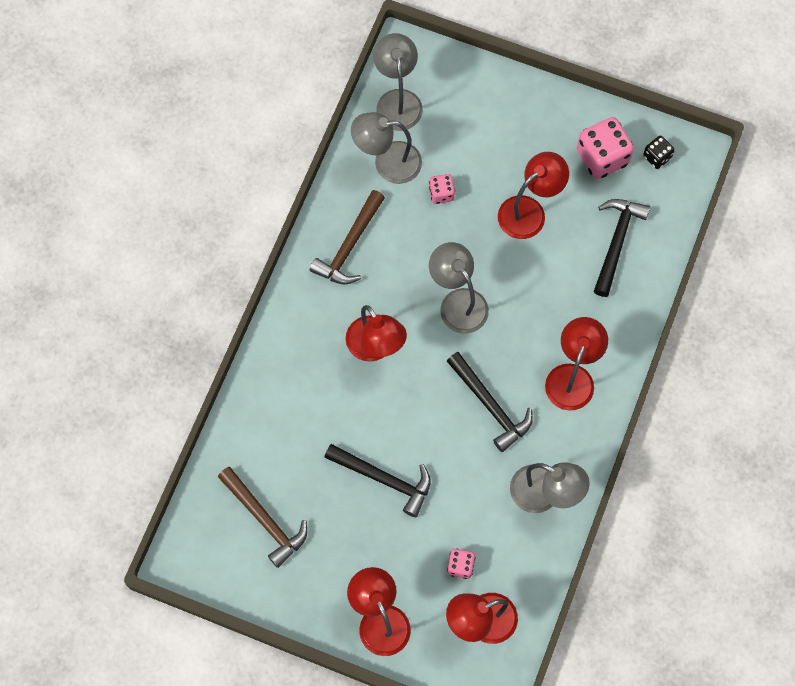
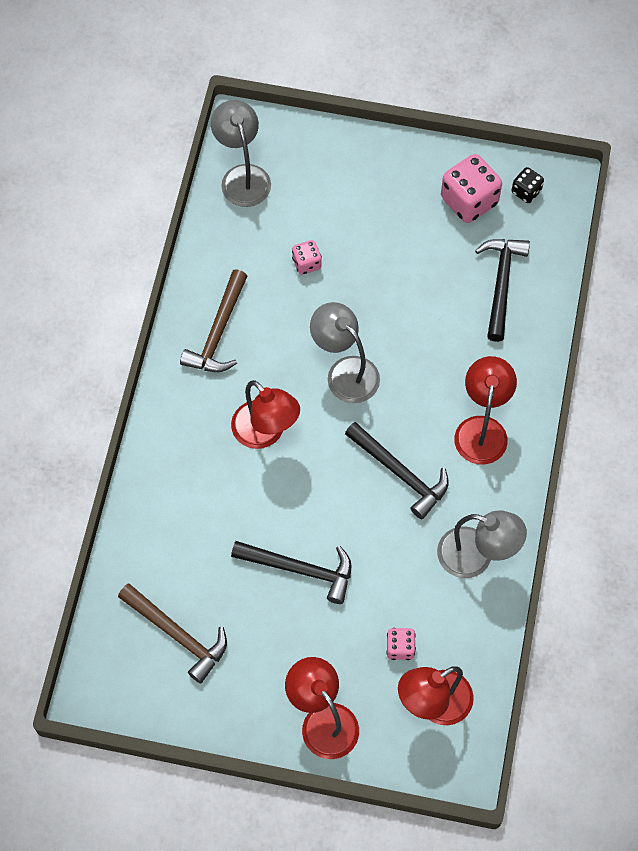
camera: 10 degrees left, 5 degrees down
(387, 163) = (243, 241): grey lamp -> none
(529, 211) = (403, 266): red lamp -> none

